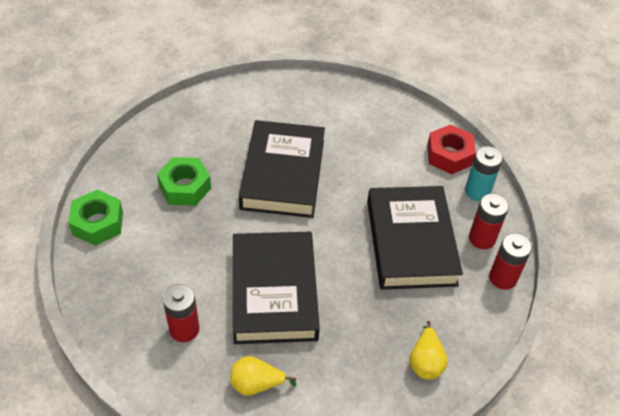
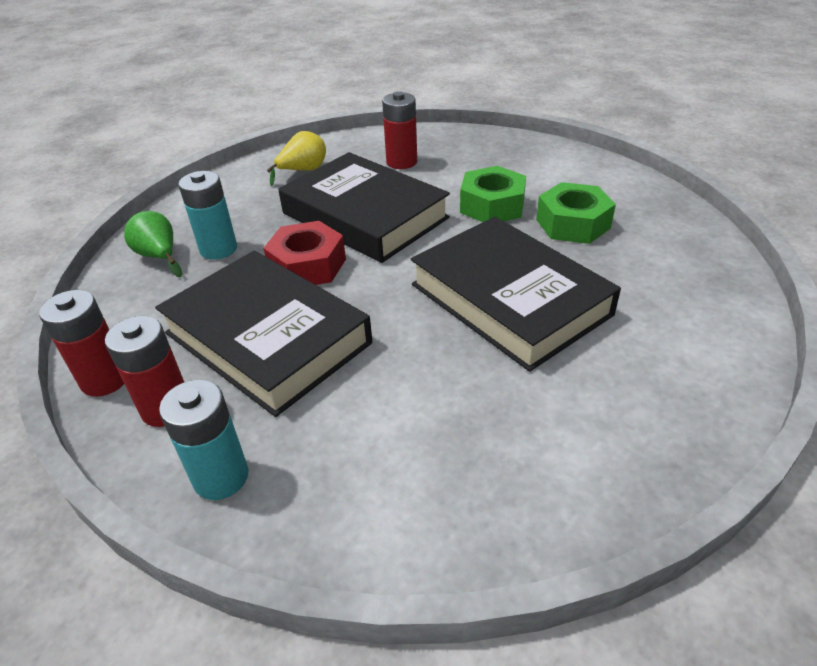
camera: 140 degrees right, 10 degrees down
(98, 223) = (580, 164): green nut -> green nut (492, 205)
(385, 337) = (218, 249): none -> turquoise battery
(425, 362) = (159, 256): yellow pear -> green pear
(449, 155) = (322, 507): red nut -> red nut (307, 265)

